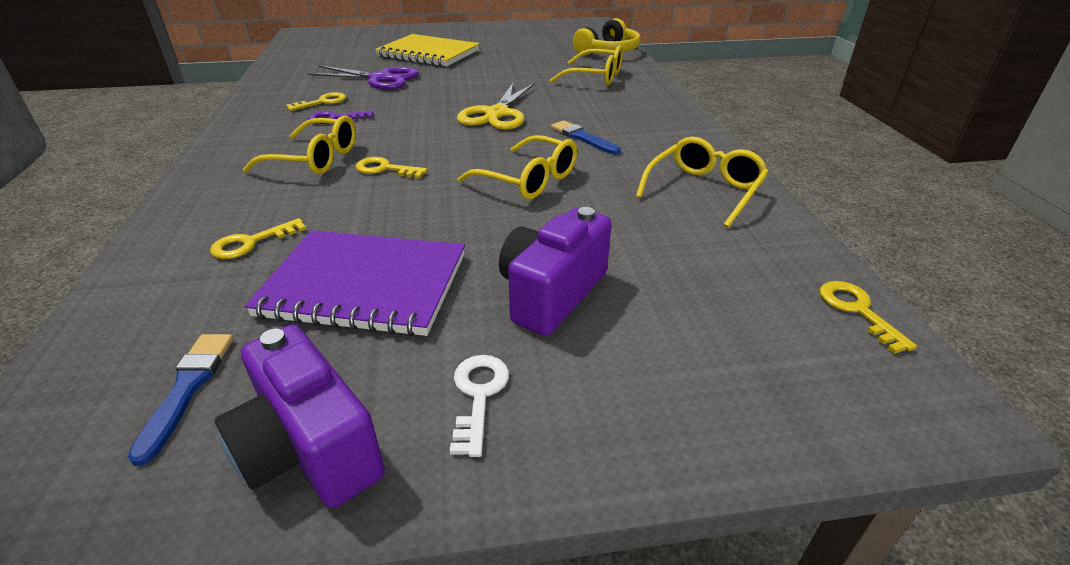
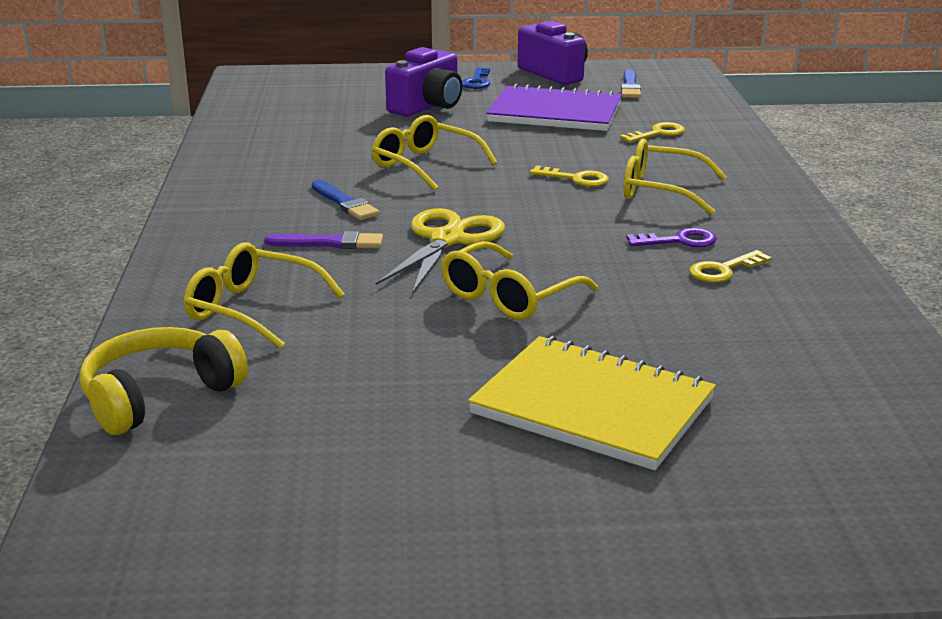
camera: 175 degrees left, 10 degrees down
(380, 79) = (661, 321): purple scissors -> none
(478, 395) = (477, 81): white key -> blue key
(575, 109) = (330, 243): none -> purple brush
(704, 190) = (259, 152): yellow glasses -> yellow glasses (508, 297)
(857, 311) = (239, 96): yellow key -> none

